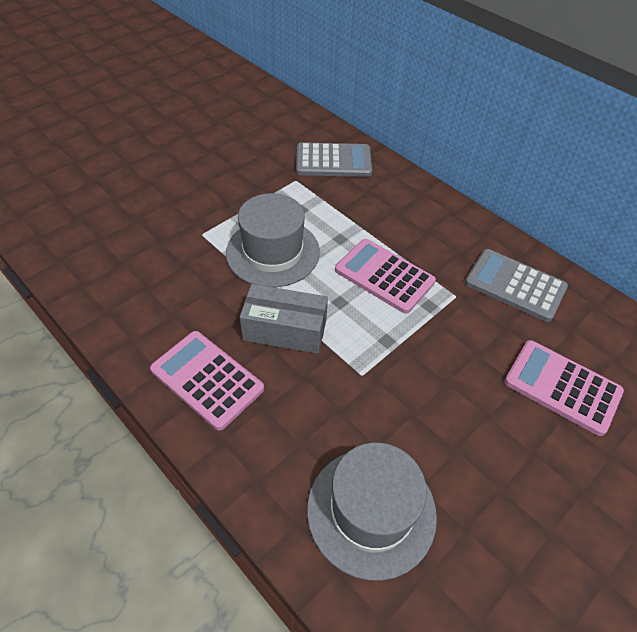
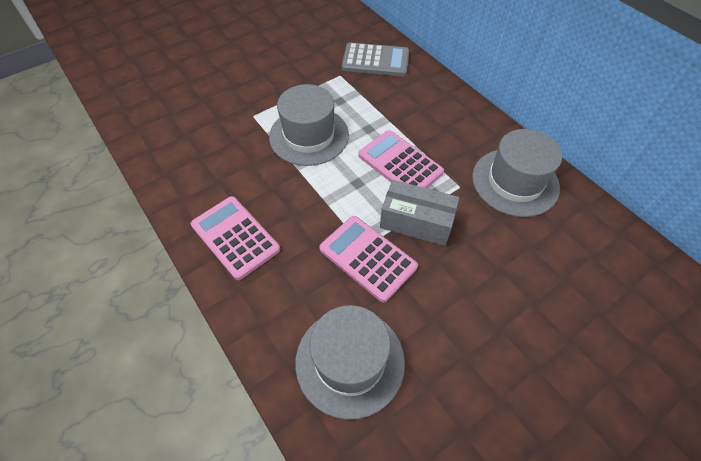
camera: 10 degrees right, 5 degrees up
(285, 330) = (306, 202): grey box -> grey box (416, 222)
(515, 285) = (515, 182): grey calculator -> grey hat
(562, 387) = (539, 275): pink calculator -> pink calculator (368, 258)

